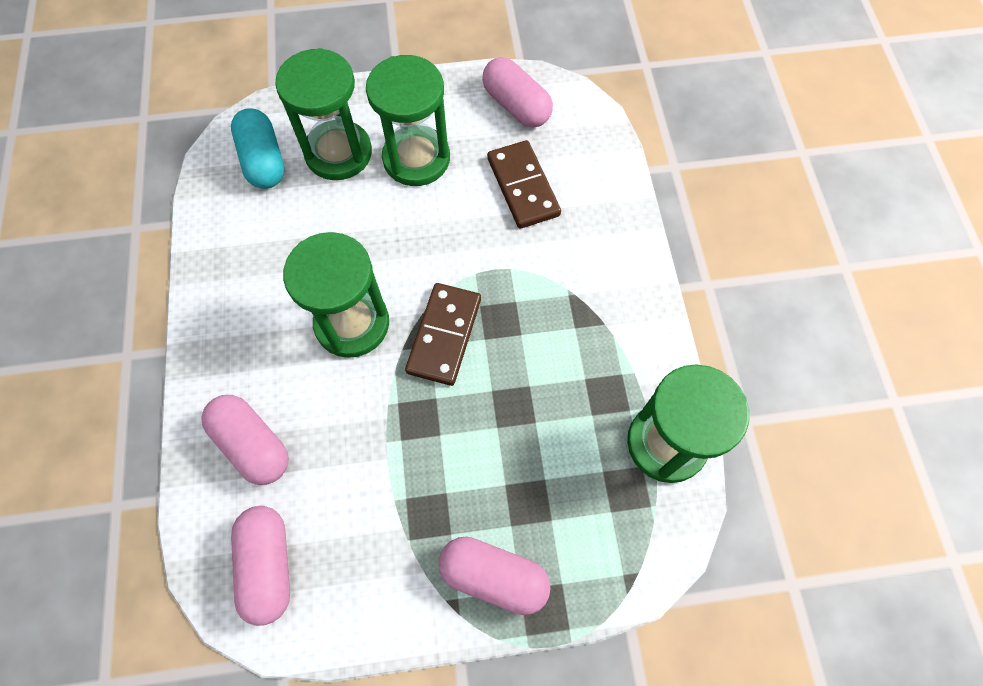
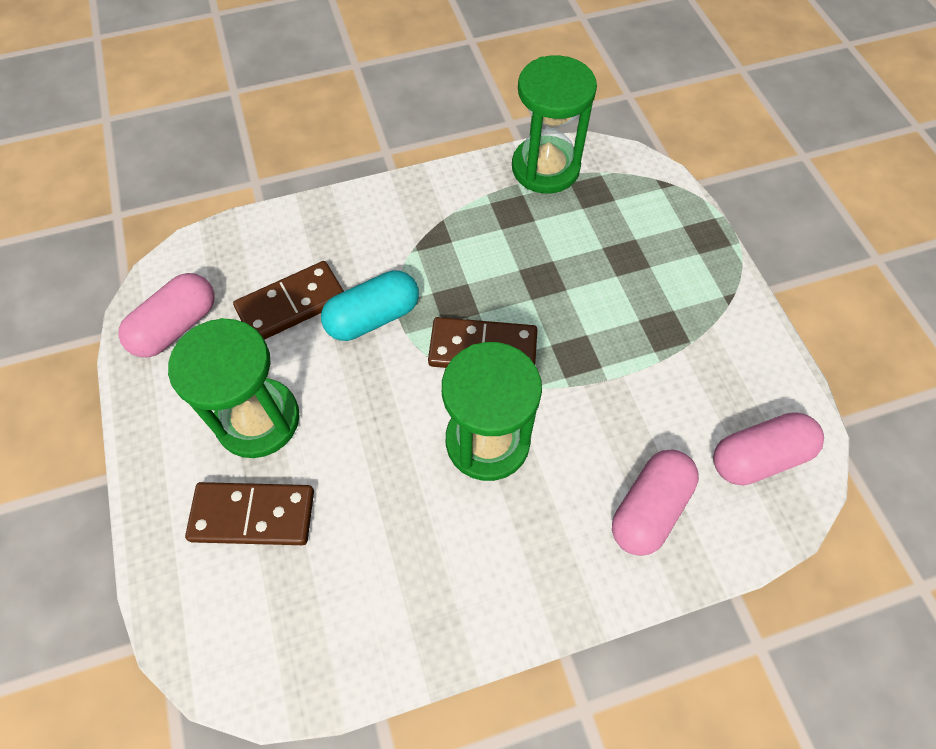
camera: 100 degrees left, 5 degrees down
(263, 161) = (270, 613): turquoise capsule -> turquoise capsule (373, 317)
(338, 153) = (253, 515): green hourglass -> brown domino
(494, 576) = (696, 272): pink capsule -> none

